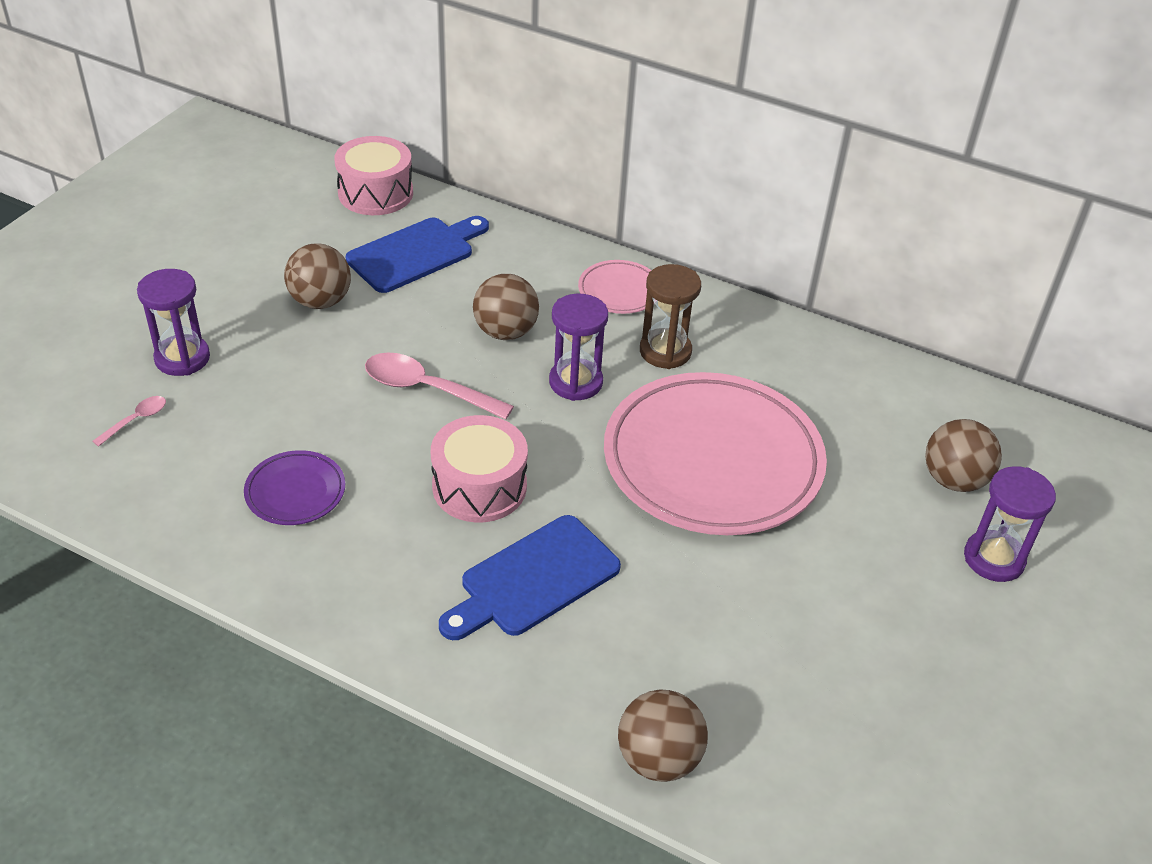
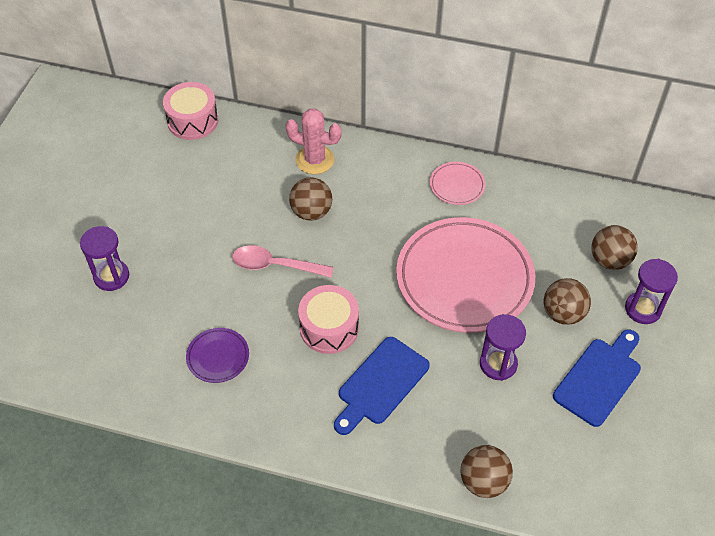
camera: 10 degrees left, 10 degrees up
(136, 420) = (99, 328): pink spoon -> none
(320, 301) = (185, 214): brown ball -> brown ball (563, 313)
(415, 253) = (234, 163): blue cutting board -> blue cutting board (599, 378)
(533, 269) = (315, 160): none -> pink cactus
(575, 382) = (366, 240): purple hourglass -> purple hourglass (498, 364)
(619, 291) = (374, 165): pink plate -> pink plate (457, 185)
(665, 351) = (415, 205): brown hourglass -> none

